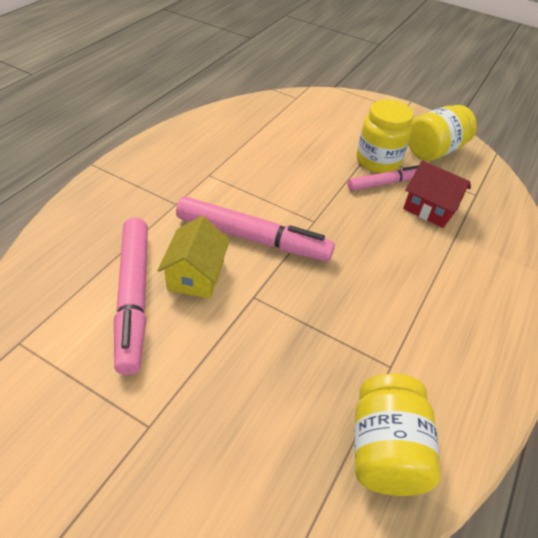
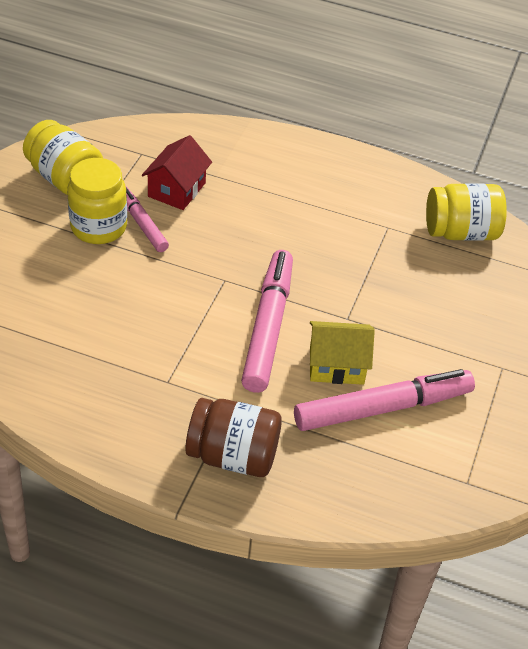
camera: 100 degrees left, 0 degrees up
(125, 196) = (233, 456): none -> brown jar

